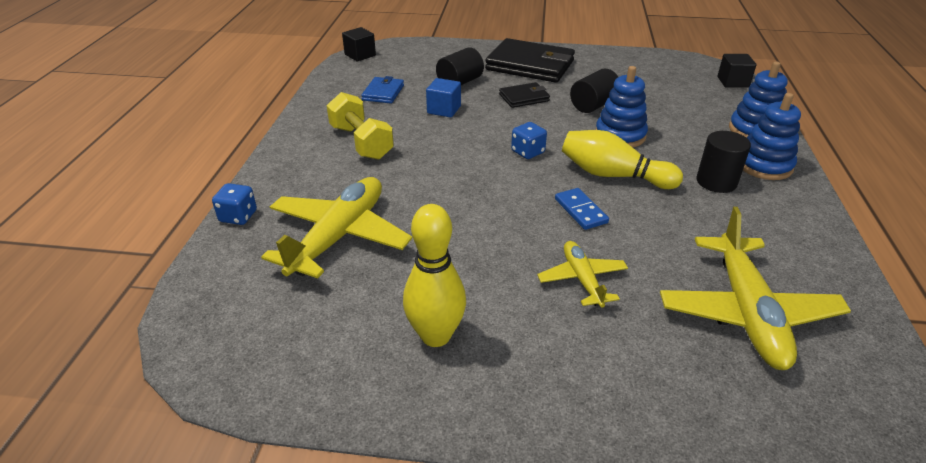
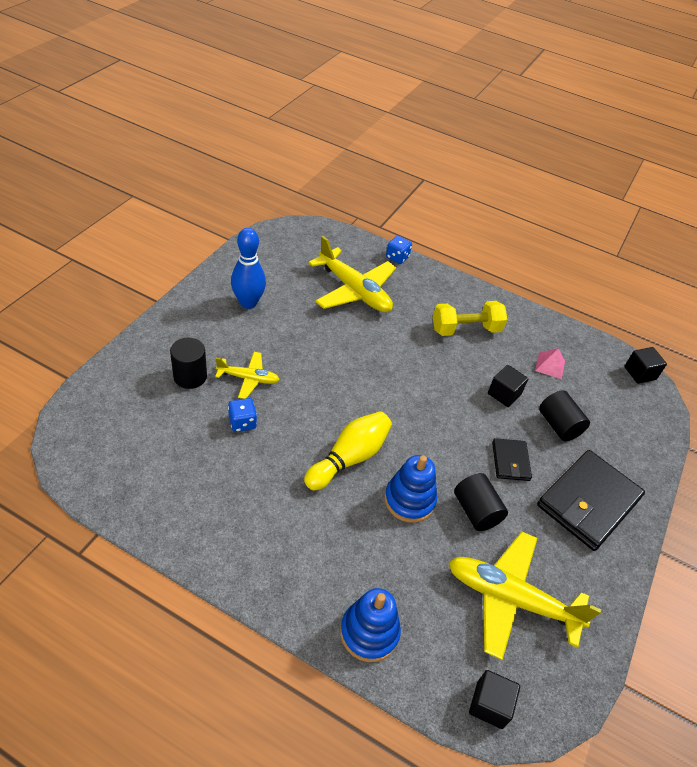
camera: 105 degrees right, 10 degrees up
(383, 93) = (550, 365): blue wallet -> pink pyramid
(436, 335) = (248, 303): yellow bowling pin -> blue bowling pin
(444, 110) = (504, 394): blue cube -> black cube
(528, 152) = (409, 419): blue dice -> blue dice (242, 423)
(581, 211) = (315, 413): blue domino -> none
(716, 182) = (303, 527): black cylinder -> black cylinder (190, 376)
(747, 312) = (167, 442): yellow plane -> yellow plane (510, 599)
(764, 165) = (306, 587): blue stacking toy -> none

